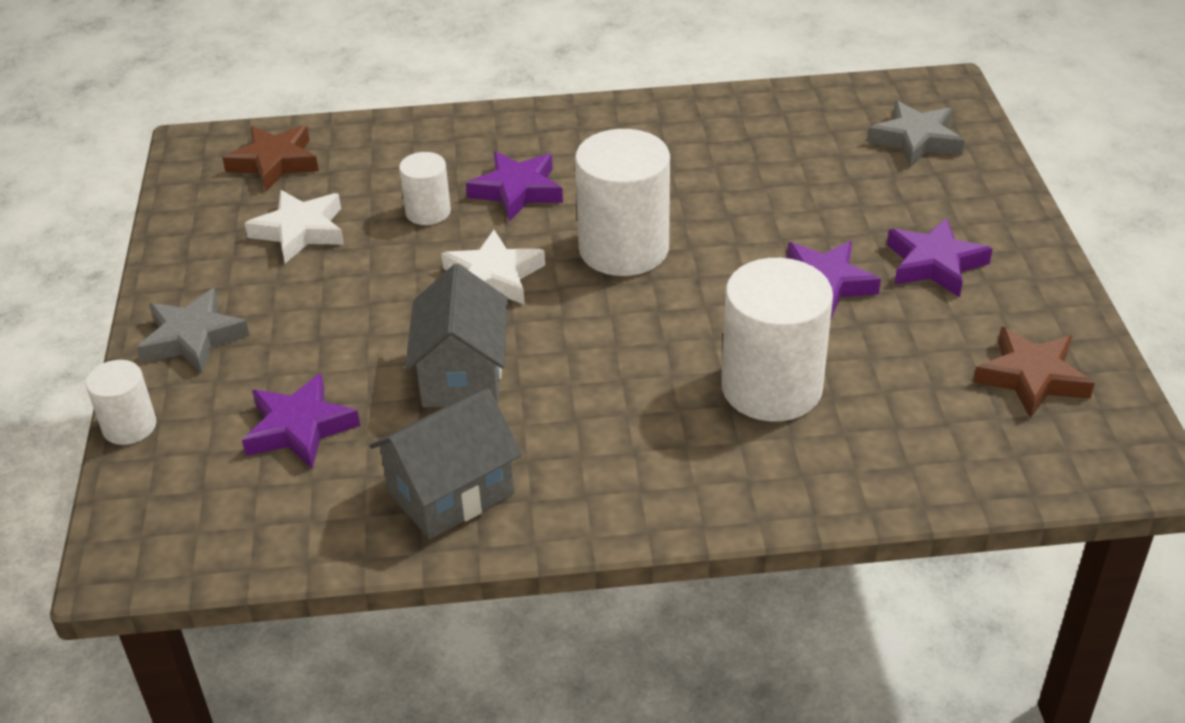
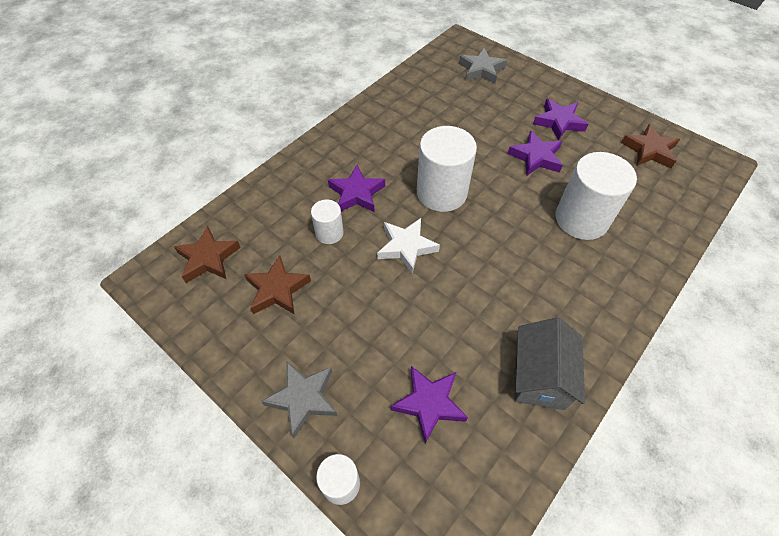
camera: 45 degrees left, 15 degrees up
(300, 231) = (277, 289): white star -> brown star
(462, 374) = (461, 309): grey house -> none

